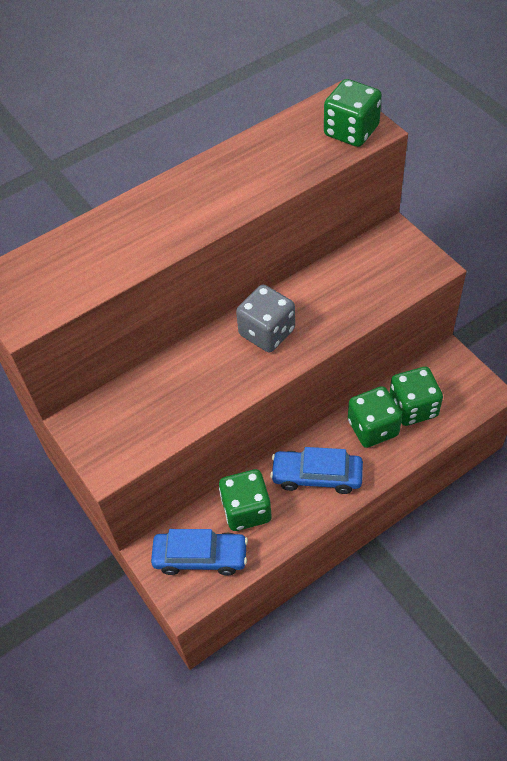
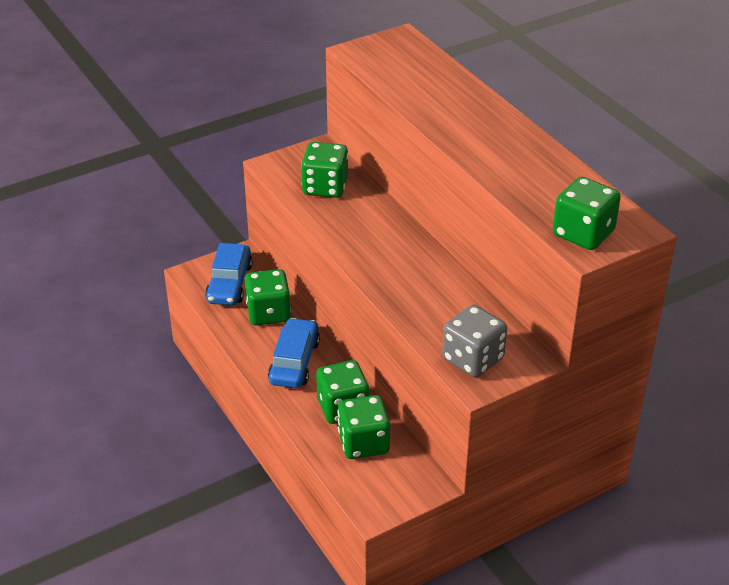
camera: 90 degrees right, 15 degrees down
(152, 409) = (325, 187): none -> green dice
(267, 332) = (400, 256): grey dice -> grey dice (473, 359)

